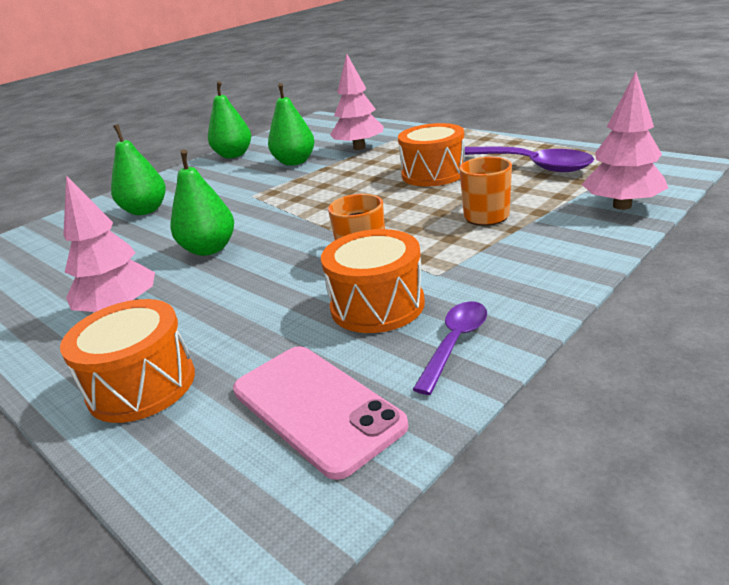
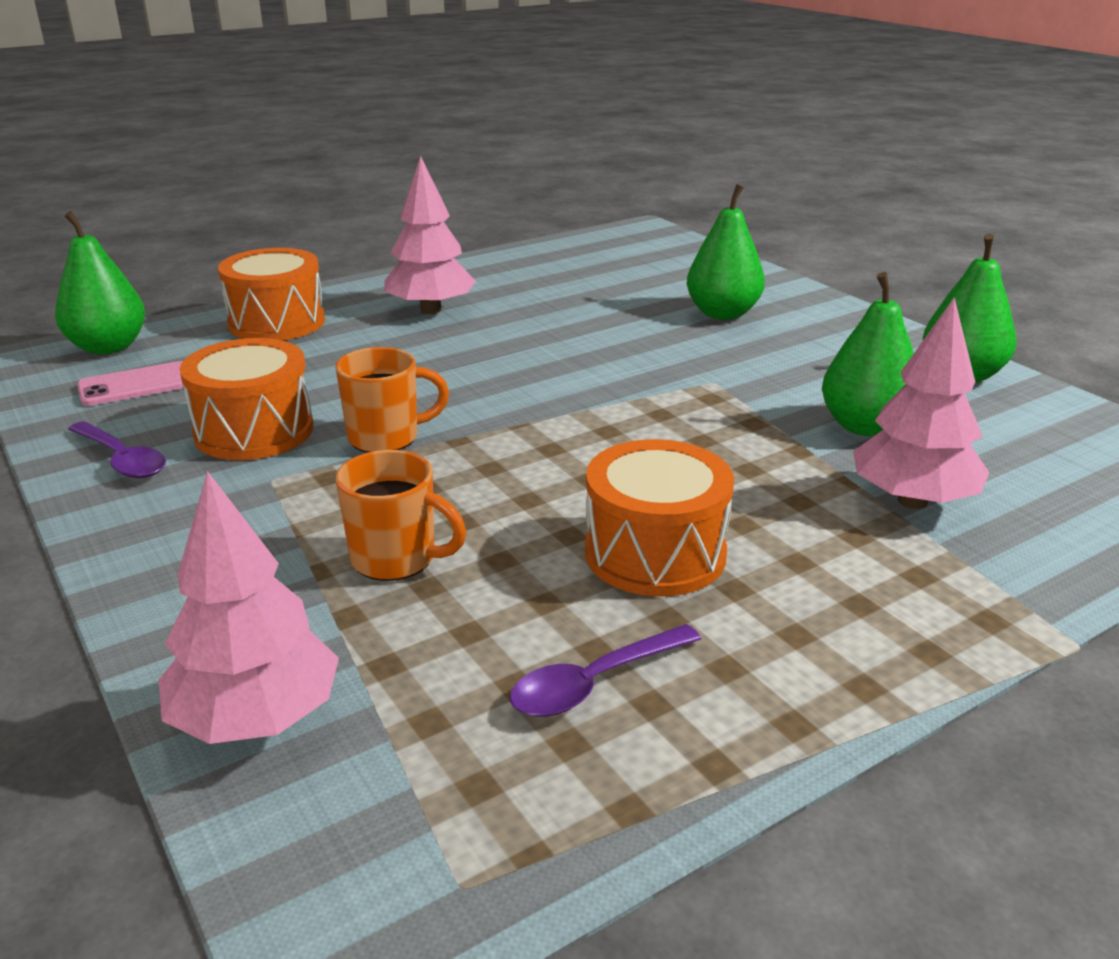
camera: 100 degrees right, 0 degrees up
(209, 249) = (532, 350): green pear -> green pear (108, 347)
(316, 407) = (137, 385): pink phone -> pink phone, size x0.64
(527, 165) = (594, 683): purple spoon -> purple spoon, size x0.56

